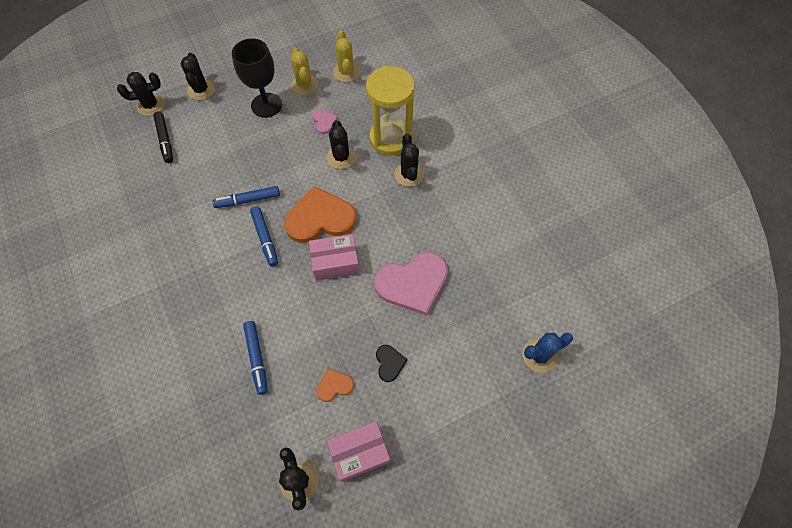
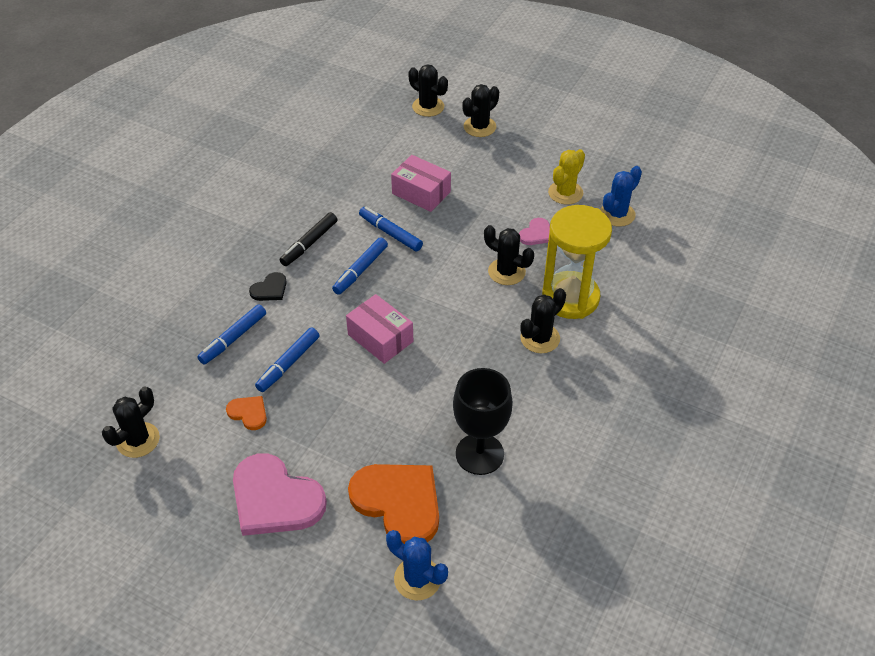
camera: 55 degrees right, 15 degrees down
(165, 140) = (400, 139): black marker -> black marker (309, 244)
(266, 105) = (510, 181): black goblet -> black goblet (479, 454)
(311, 334) = (288, 364): none -> blue marker
(320, 218) = (419, 297): orange heart -> orange heart (398, 502)
(341, 157) = (506, 272): black cactus -> black cactus turned 75 degrees clockwise
(346, 72) = (617, 214): yellow cactus -> blue cactus
(360, 453) = (195, 472): pink box -> pink box (421, 193)
(389, 363) = (305, 444): black heart -> black heart (270, 289)
(413, 283) = (410, 414): pink heart -> pink heart (275, 499)

